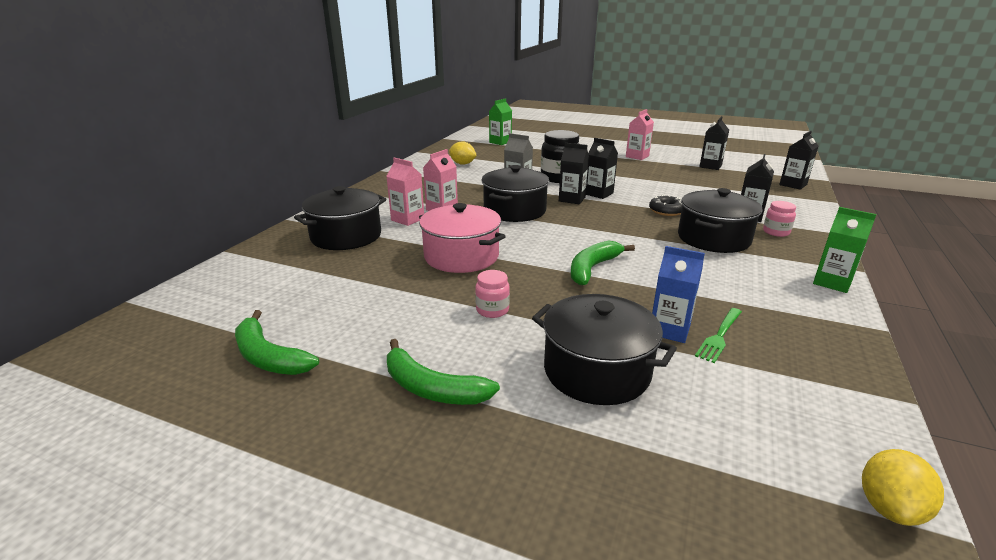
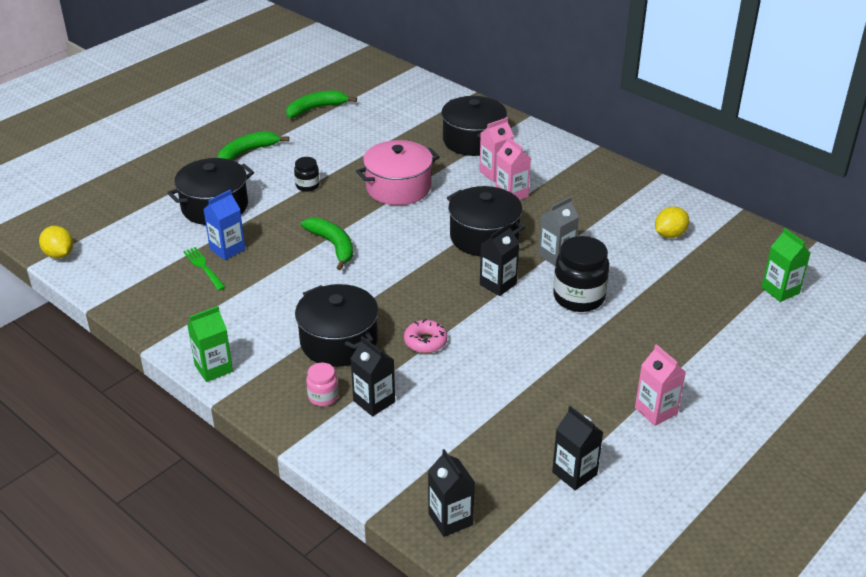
camera: 110 degrees right, 10 degrees up
(492, 310) = (307, 186): pink jar -> black jar
(599, 194) = (506, 310): black carton -> none
(666, 211) = (425, 341): black donut -> pink donut

